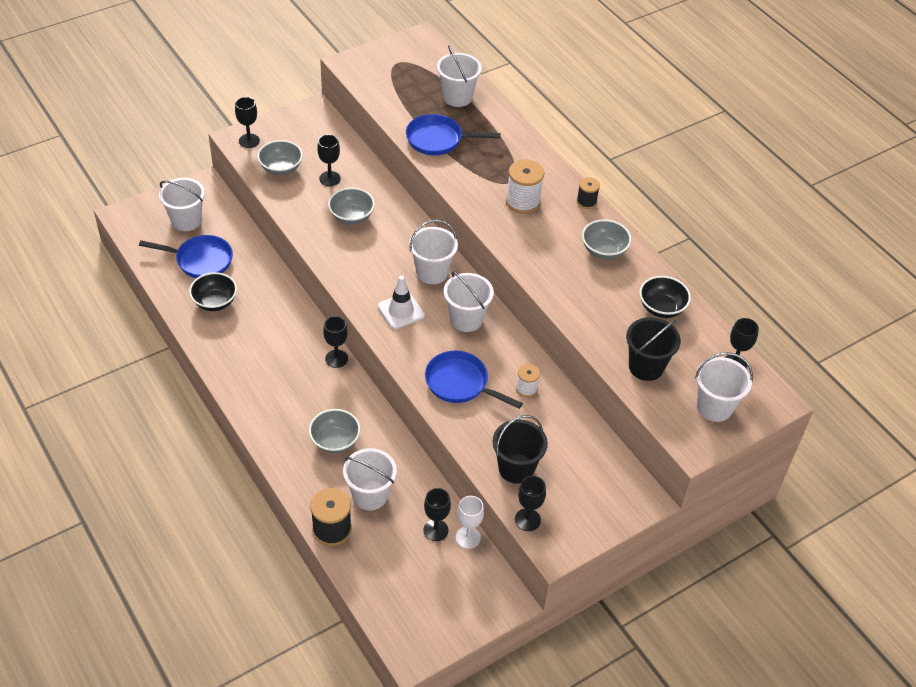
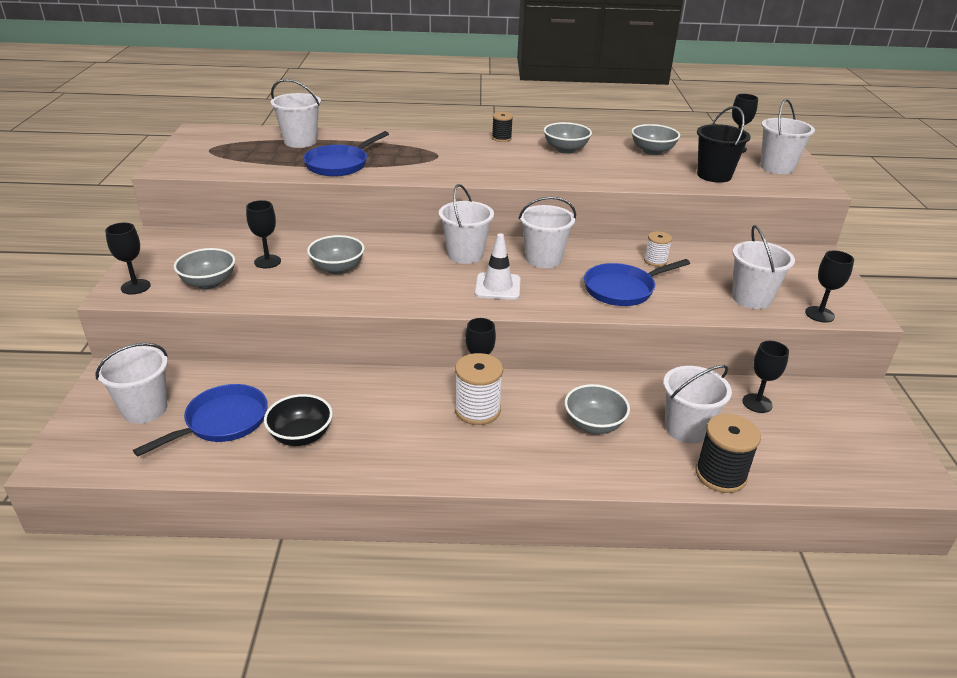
camera: 55 degrees left, 15 degrees down
(468, 537) = (776, 387): white goblet -> none
(516, 468) = (751, 298): black bucket -> white bucket
(523, 202) = (469, 158): white spool -> white spool (477, 410)
(661, 308) = (652, 151): black bowl -> grey bowl

